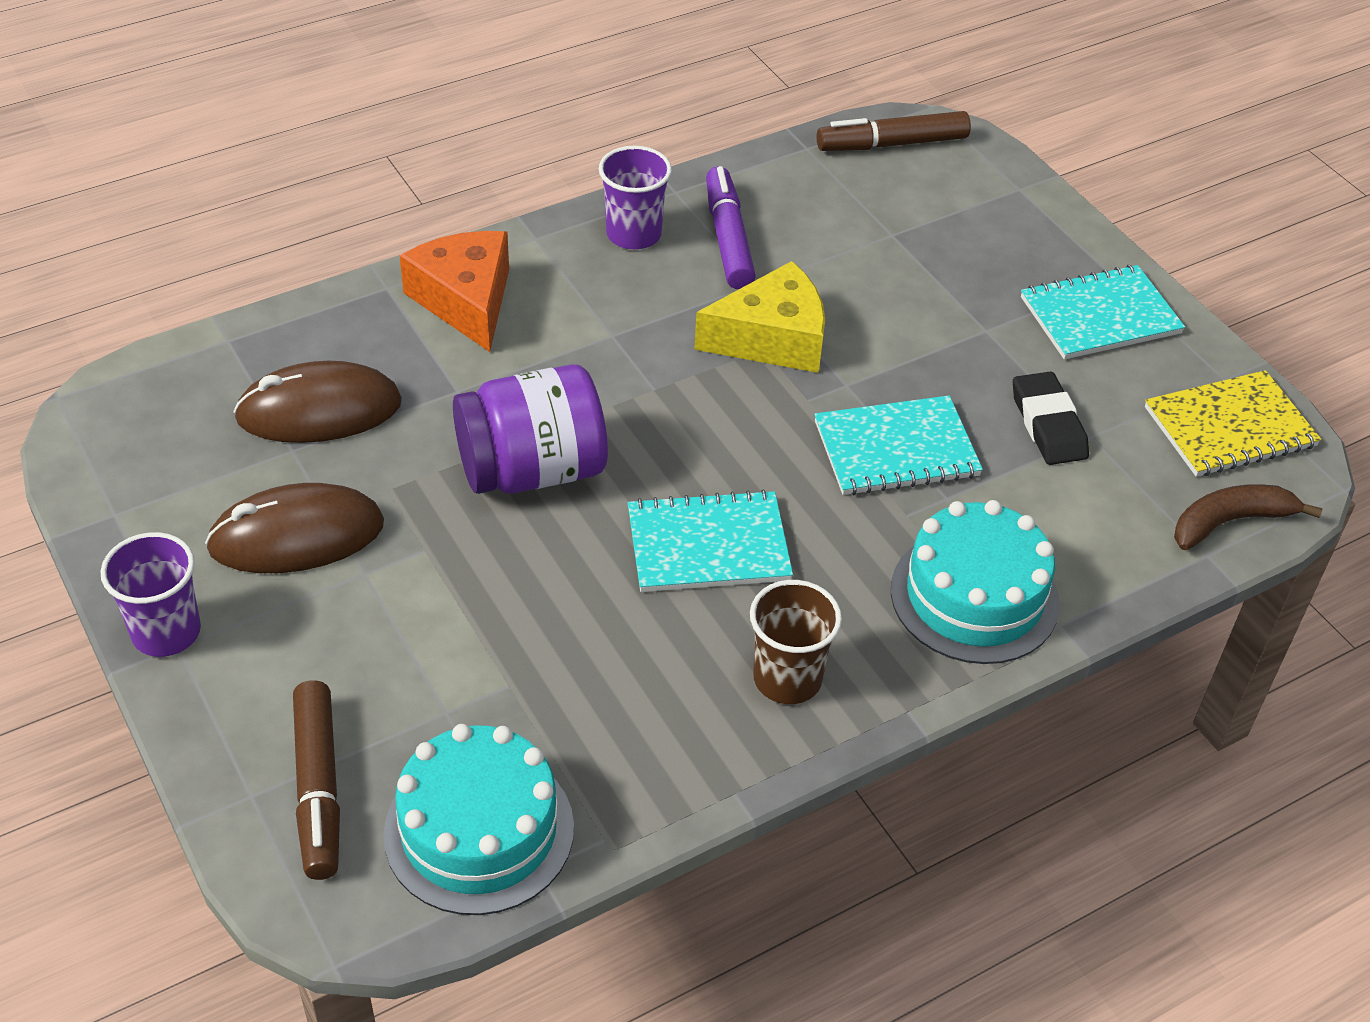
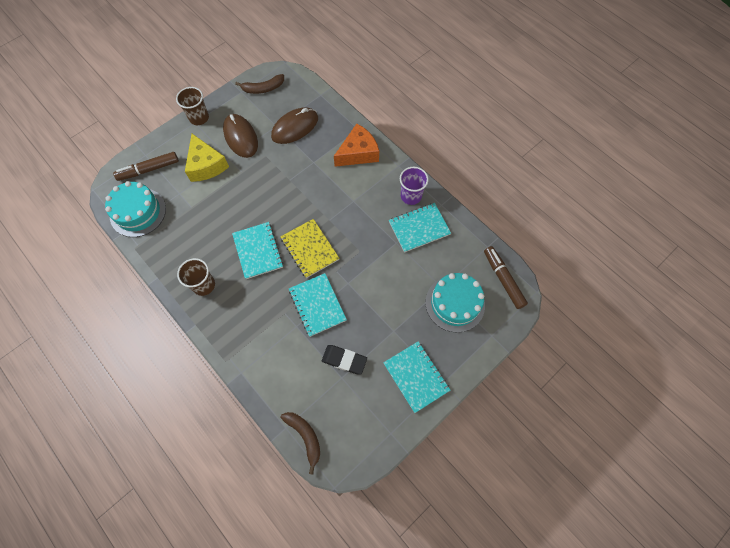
camera: 80 degrees right, 20 degrees up
(133, 459) = (263, 88): none -> brown banana
(166, 632) = (199, 118): purple cup -> brown cup
(319, 410) = (295, 127): brown mouse -> brown mouse turned 75 degrees clockwise
(532, 470) = (281, 192): purple jar -> none
(728, 238) = (419, 228): purple marker -> turquoise notebook
(772, 338) = (366, 253): yellow cheese -> yellow cheese (206, 165)
(974, 596) = (249, 341): turquoise cake -> turquoise cake (455, 303)
(1048, 424) = (344, 360): black eraser -> black eraser turned 45 degrees clockwise
(1230, 427) = (360, 436): yellow notebook -> yellow notebook (309, 249)

